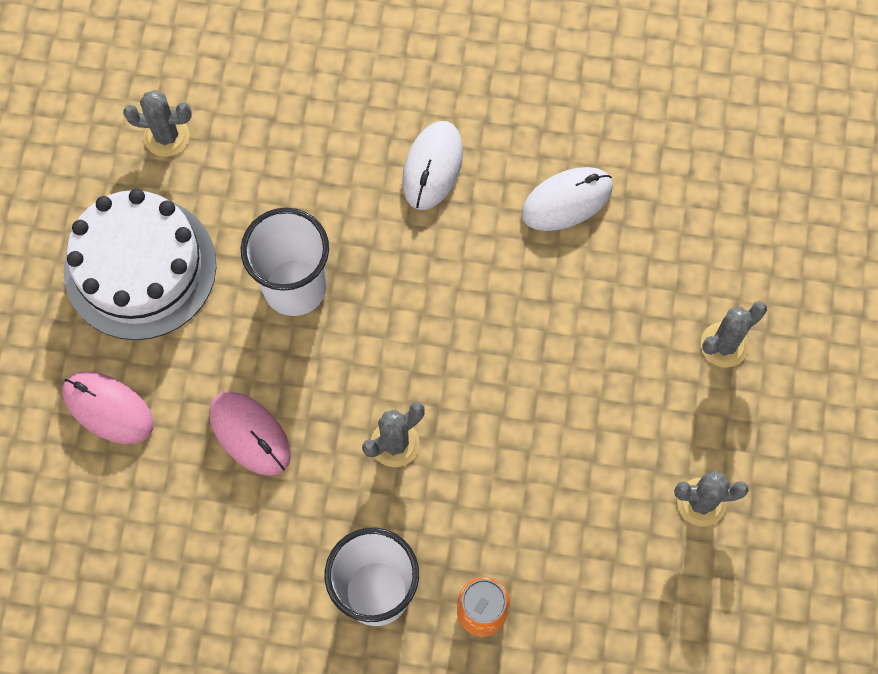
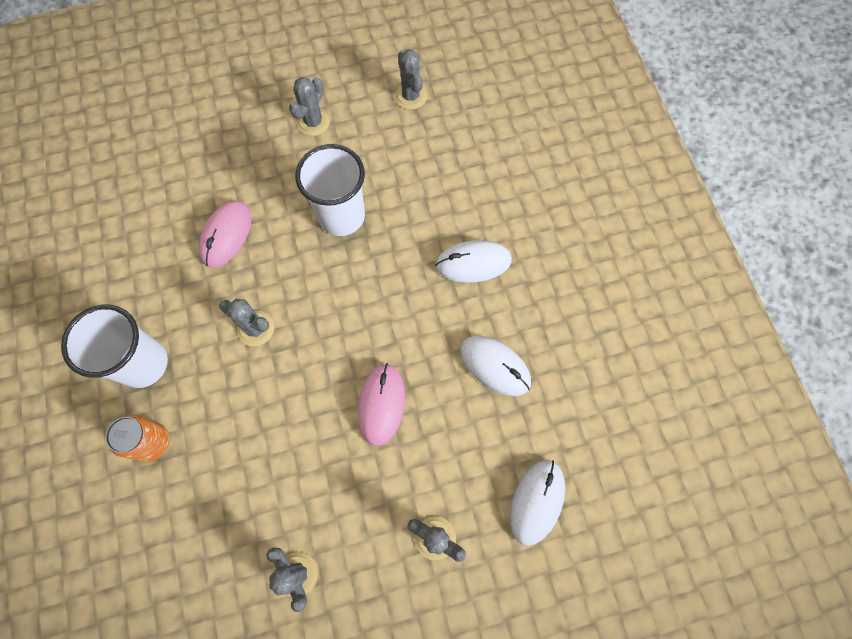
camera: 65 degrees right, 0 degrees up
(108, 408) = (211, 147): pink mouse -> pink mouse (381, 404)
(140, 267) = (313, 122): white cake -> grey cactus
(731, 228) = (537, 501): none -> white mouse

